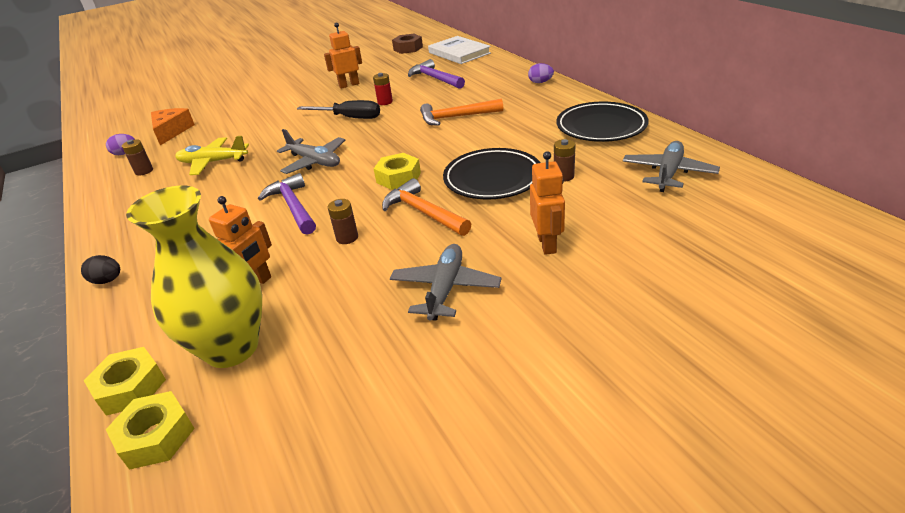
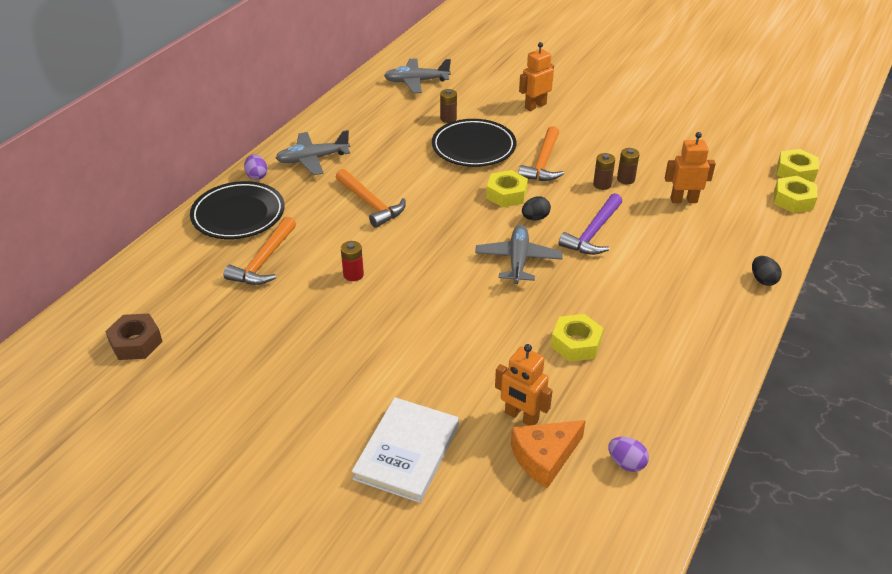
camera: 125 degrees left, 5 degrees up
(144, 171) = (639, 398): brown battery -> brown battery (625, 179)
(213, 162) = (576, 343): yellow plane -> yellow nut
(231, 348) = (730, 180): yellow vase -> none
(349, 85) = (309, 339): orange robot -> orange robot (521, 417)
(349, 118) = (409, 285): black screwdriver -> none
(350, 183) = (535, 218): none -> black egg
(435, 78) = (264, 261): purple hammer -> orange hammer
(445, 289) = (608, 127): grey plane -> grey plane (313, 159)
(459, 53) = (157, 274): white book -> white book (407, 452)
(601, 127) = (353, 120): black plate -> black plate (238, 215)

